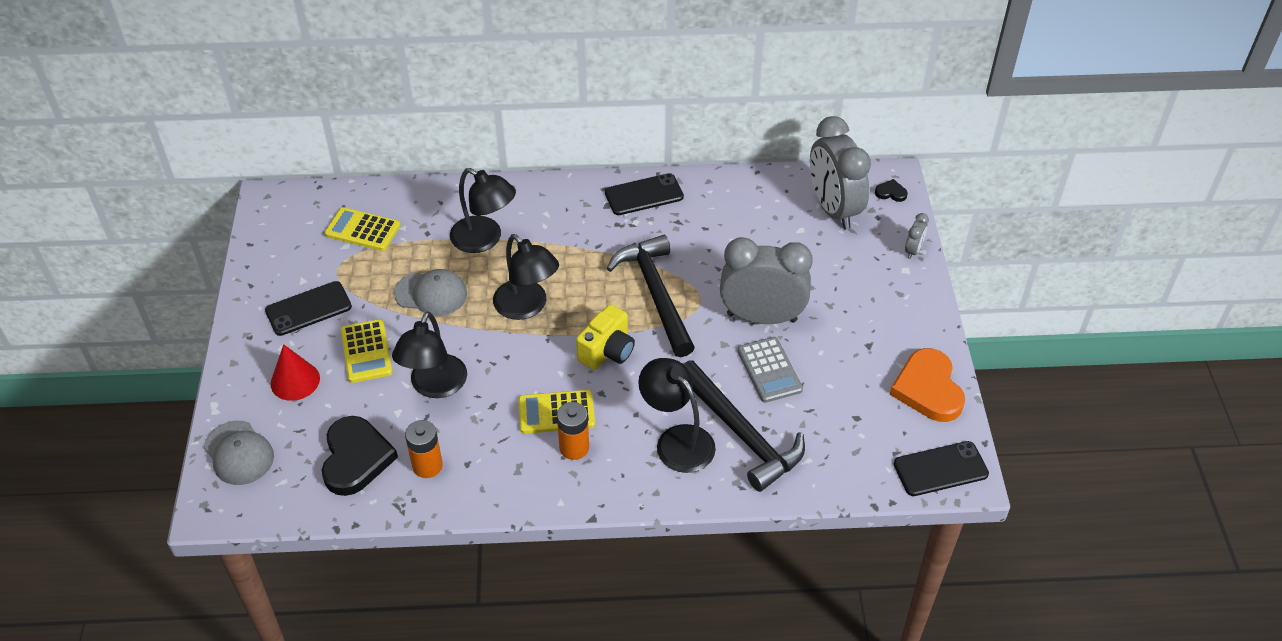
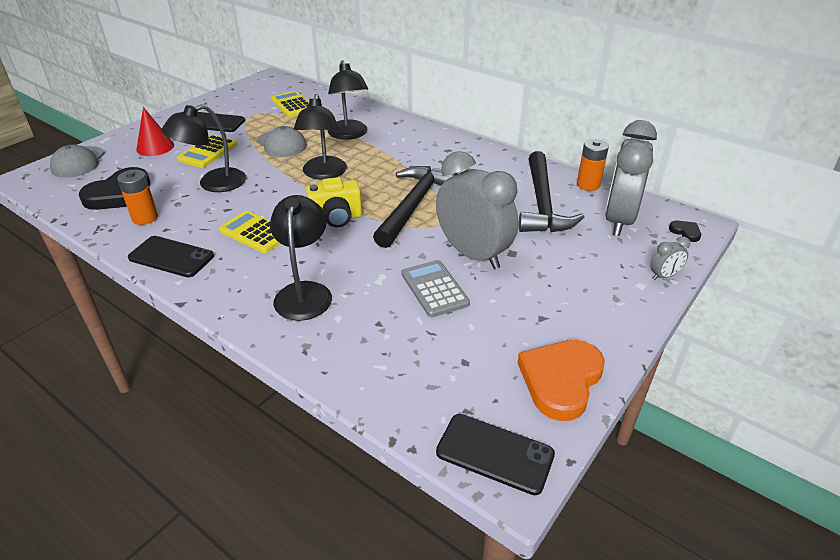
camera: 40 degrees right, 10 degrees down
(574, 448) = (235, 257): orange battery -> orange battery (588, 185)
(644, 195) = (479, 155): black phone -> black phone (171, 257)
(742, 434) = (355, 317): black hammer -> black hammer (542, 204)
(769, 370) = (434, 289): grey calculator -> grey calculator turned 135 degrees clockwise

